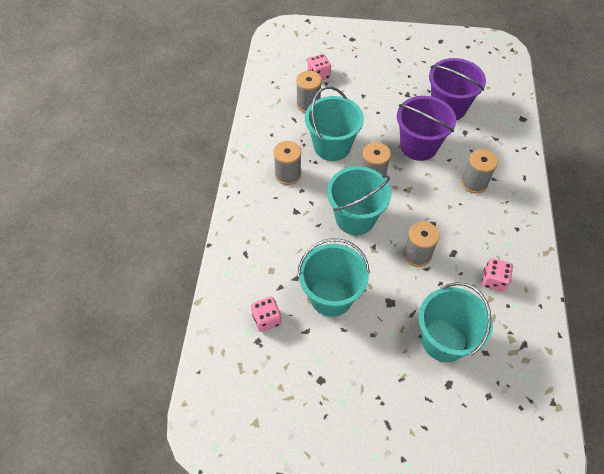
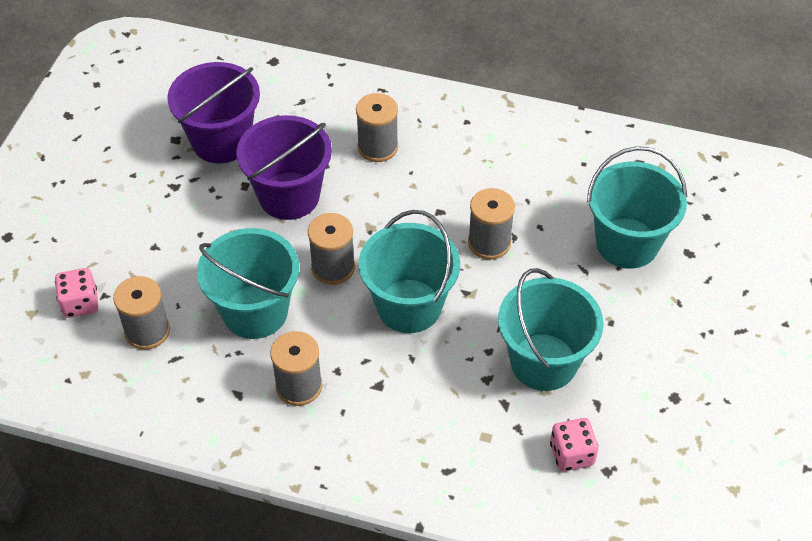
camera: 80 degrees left, 5 degrees down
(493, 280) = (544, 168): pink dice -> none

